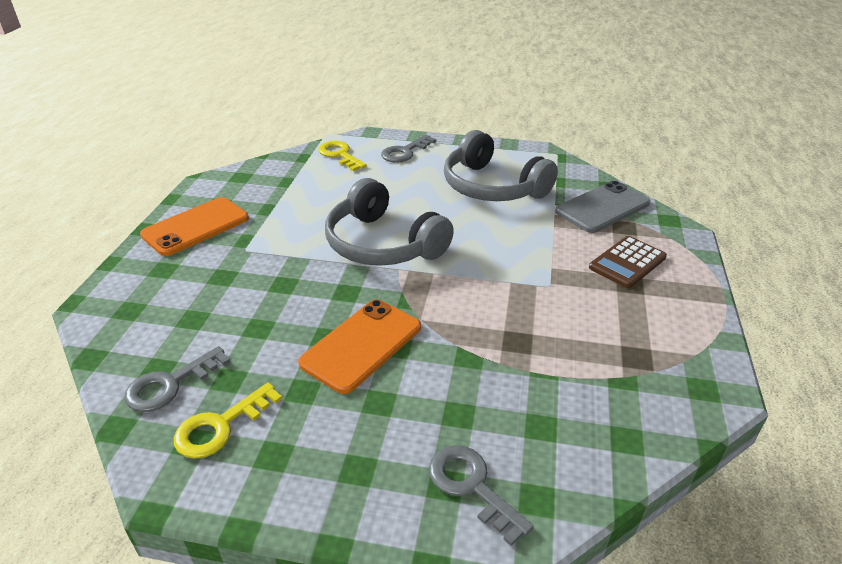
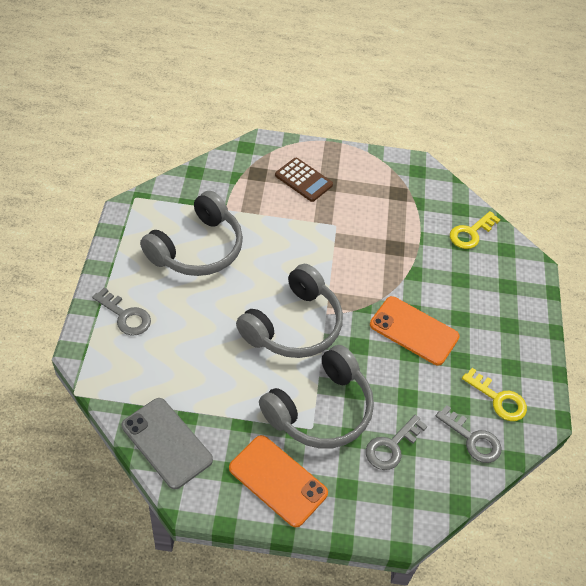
camera: 100 degrees left, 15 degrees up
(265, 257) = (320, 409): none -> grey headphones
(340, 155) = (129, 374): yellow key -> yellow key (470, 233)
(472, 486) = (506, 275): grey key -> grey key (391, 446)
(602, 207) = (230, 181): grey phone -> grey phone (167, 443)

